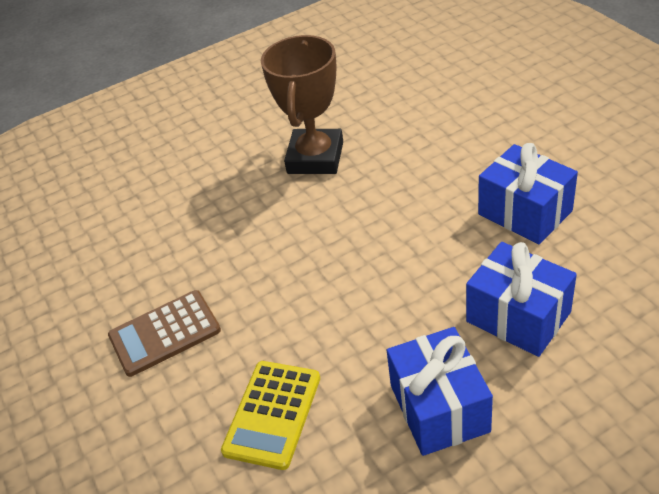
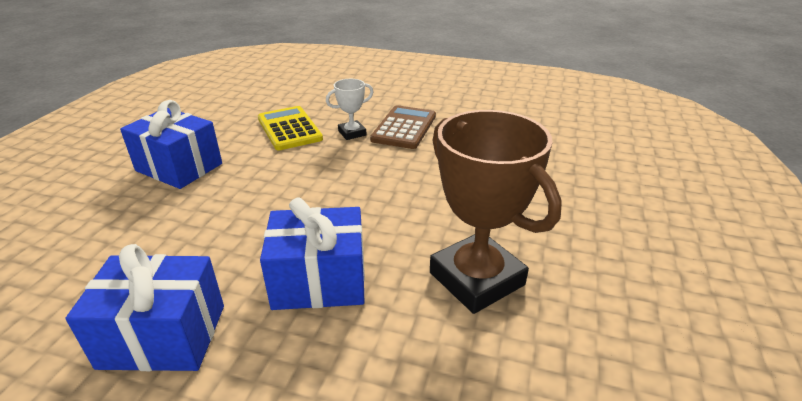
camera: 130 degrees right, 10 degrees down
(220, 358) = (352, 133): none -> white trophy
(518, 317) = (136, 235): blue gift -> blue gift (319, 280)

